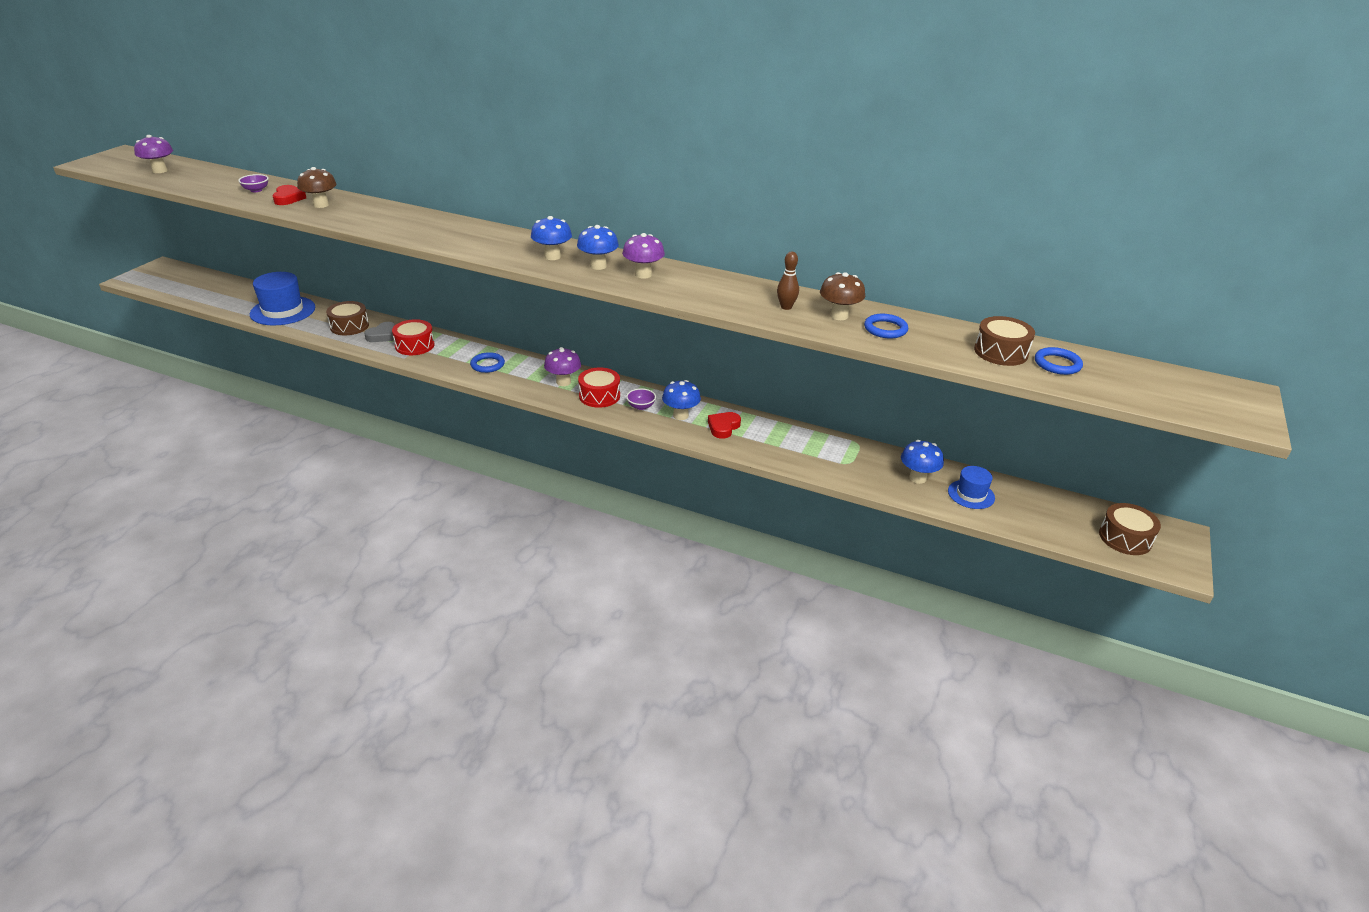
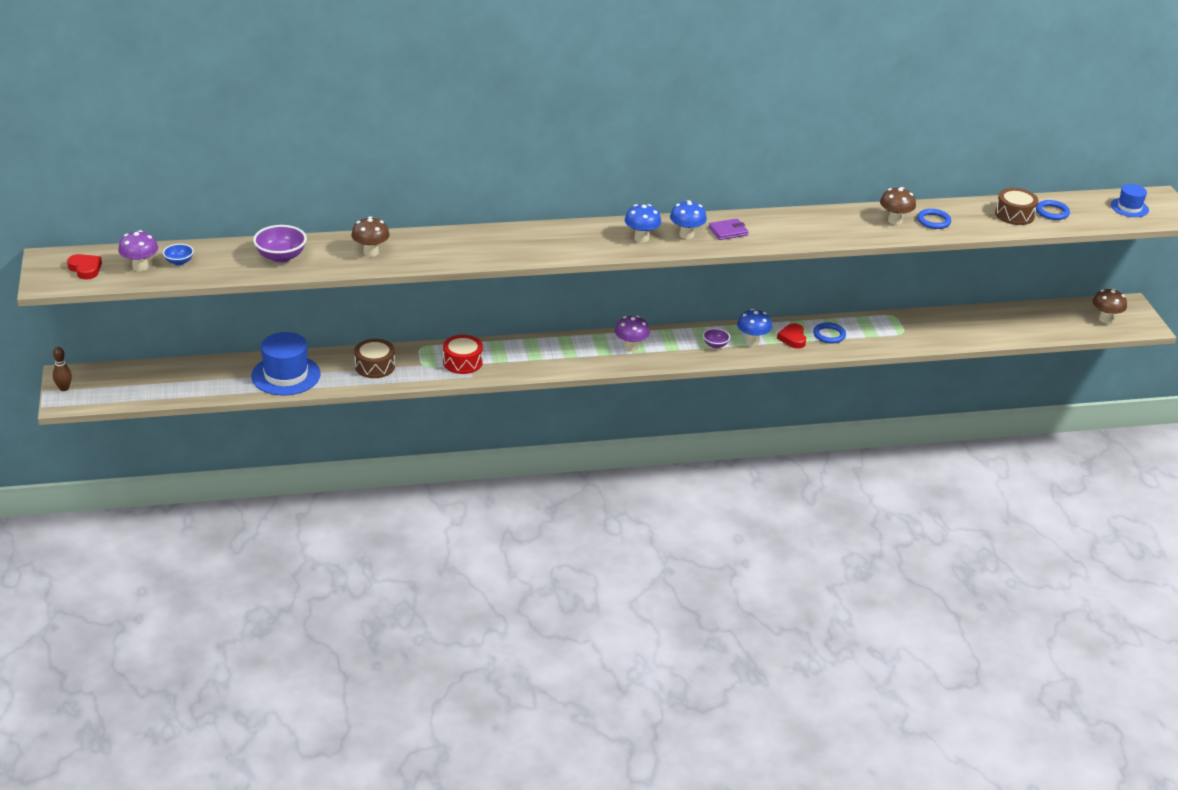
camera: 35 degrees left, 0 degrees up
(188, 175) = (179, 262): none -> blue bowl
(256, 190) = (281, 257): purple bowl -> purple bowl, size x1.75
(288, 198) = (328, 255): red heart -> red heart (85, 269)
(382, 335) = (419, 364): grey heart -> none
(487, 365) = (550, 356): blue ring -> blue ring (829, 335)
(599, 396) = (674, 348): red drum -> none
(643, 274) = (728, 231): purple mushroom -> purple wallet
(786, 307) = (855, 225): brown bowling pin -> brown bowling pin (64, 388)
(917, 478) = (955, 326): blue mushroom -> none
(971, 494) = (997, 325): blue hat -> blue hat (1129, 207)
(1125, 538) = (1105, 319): brown drum -> brown mushroom

